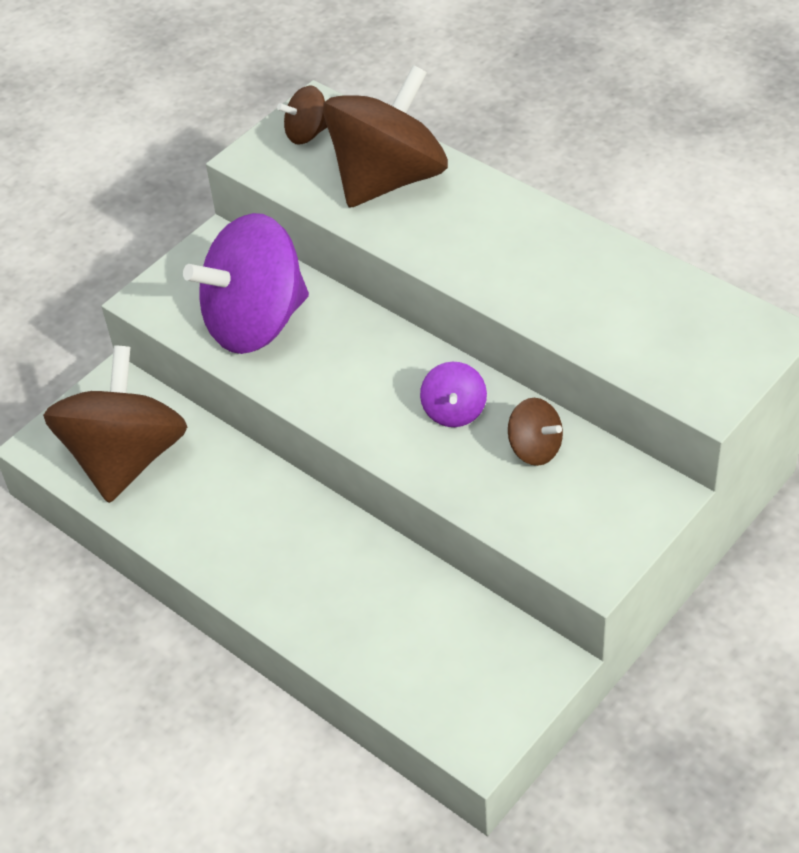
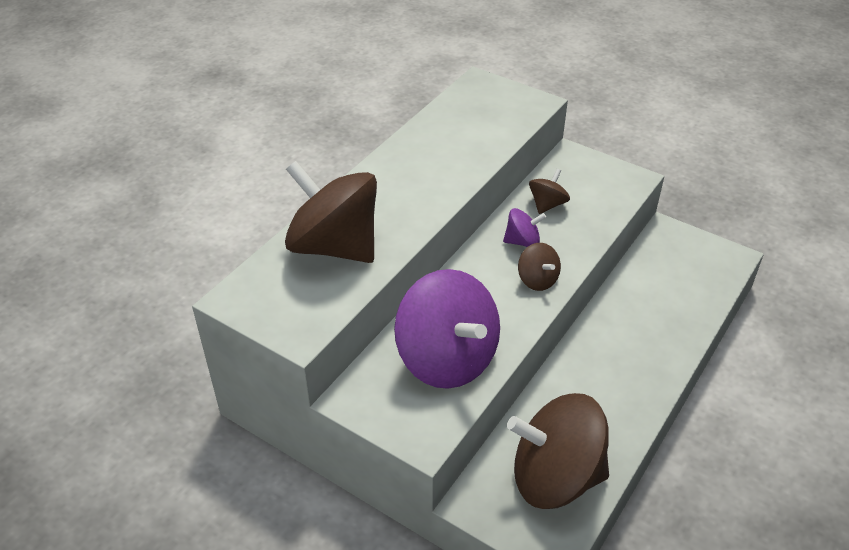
camera: 100 degrees left, 5 degrees down
(307, 133) = (271, 300): brown spinning top -> brown spinning top (537, 280)

